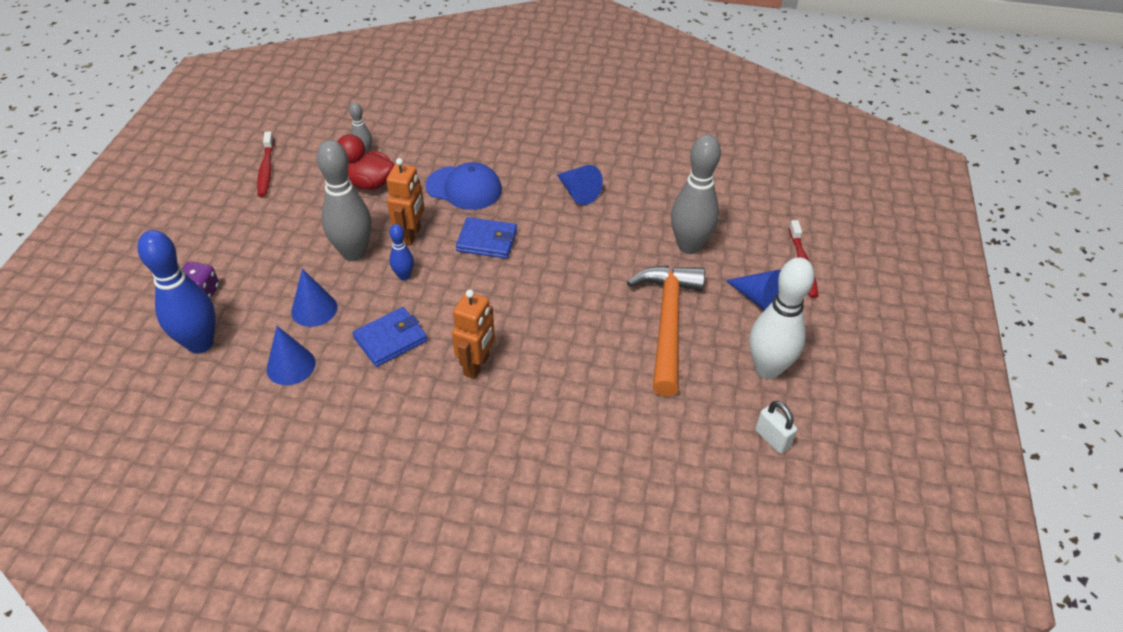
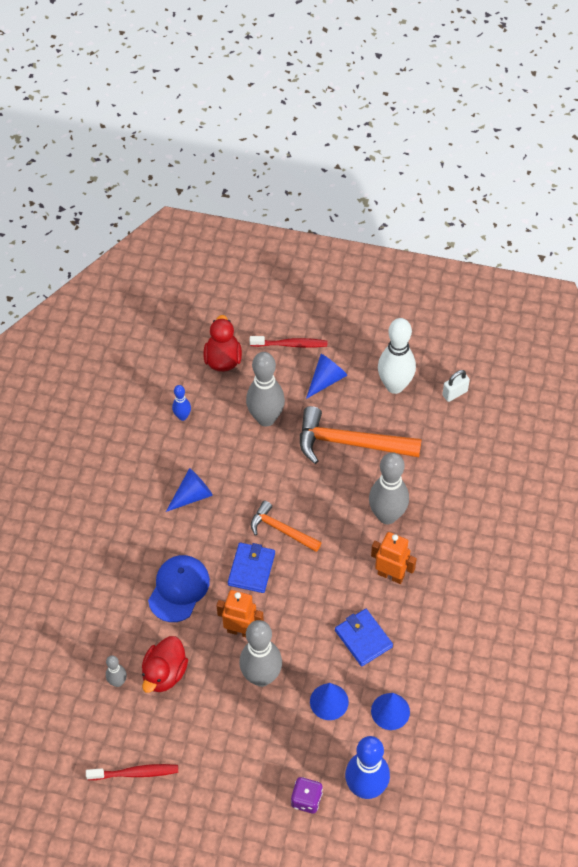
camera: 85 degrees left, 10 degrees up
(404, 276) = (292, 633): blue bowling pin -> blue bowling pin (182, 416)
(538, 263) = (281, 530): none -> orange hammer
(563, 361) = (387, 516): none -> grey bowling pin
(763, 208) = (223, 359): none -> red duck

